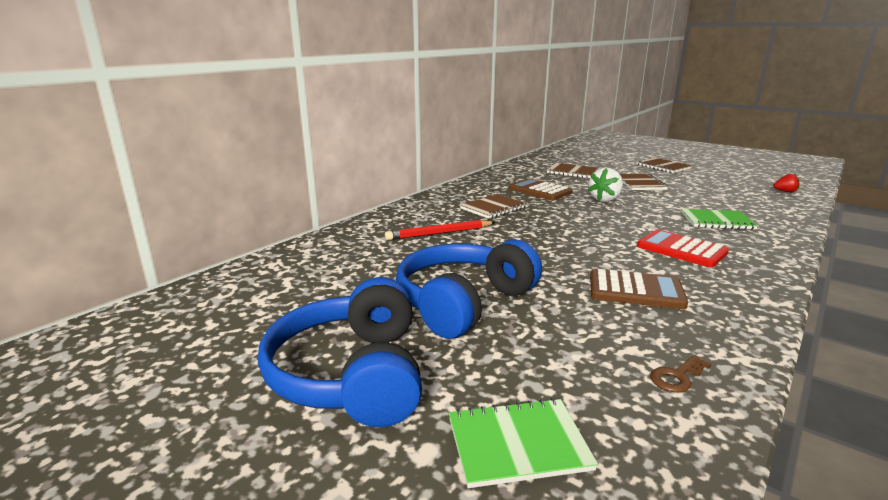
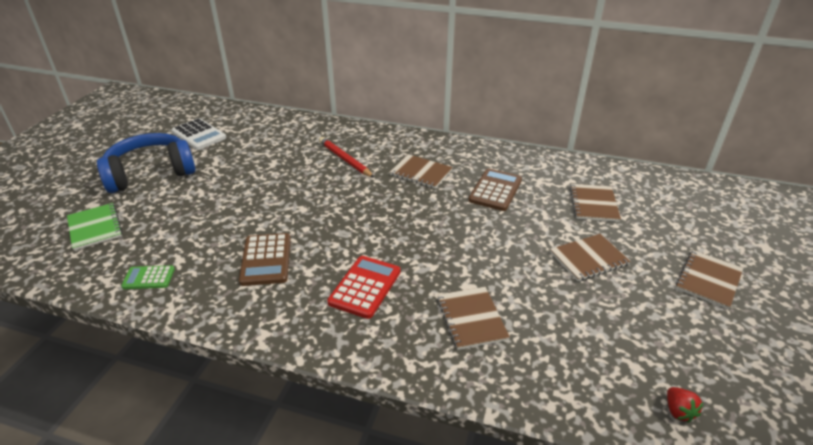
camera: 70 degrees right, 15 degrees up
(257, 321) = (199, 135): none -> white calculator
(463, 302) = (231, 190): blue headphones -> none
(605, 199) = (496, 234): white strawberry -> none
(677, 377) = (148, 278): brown key -> green calculator
(716, 221) = (471, 319): green notebook -> brown notebook

